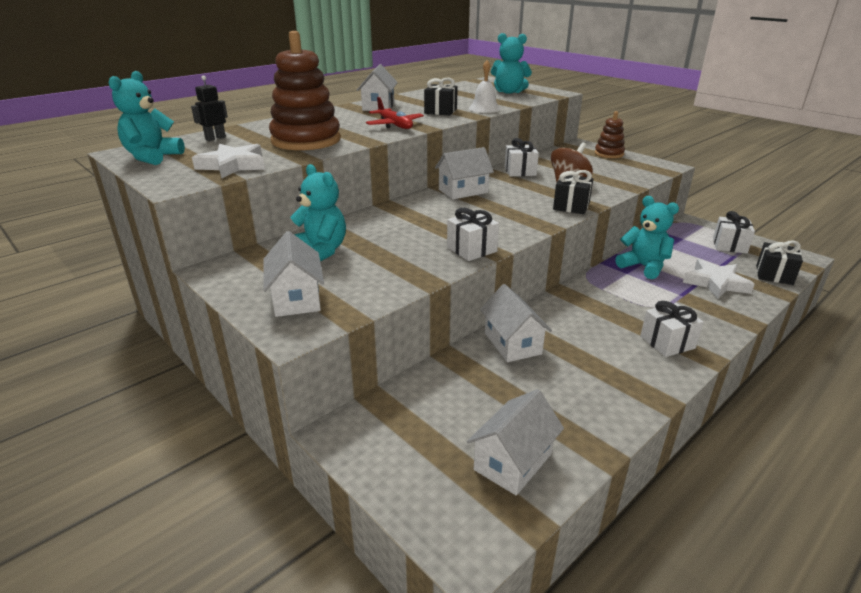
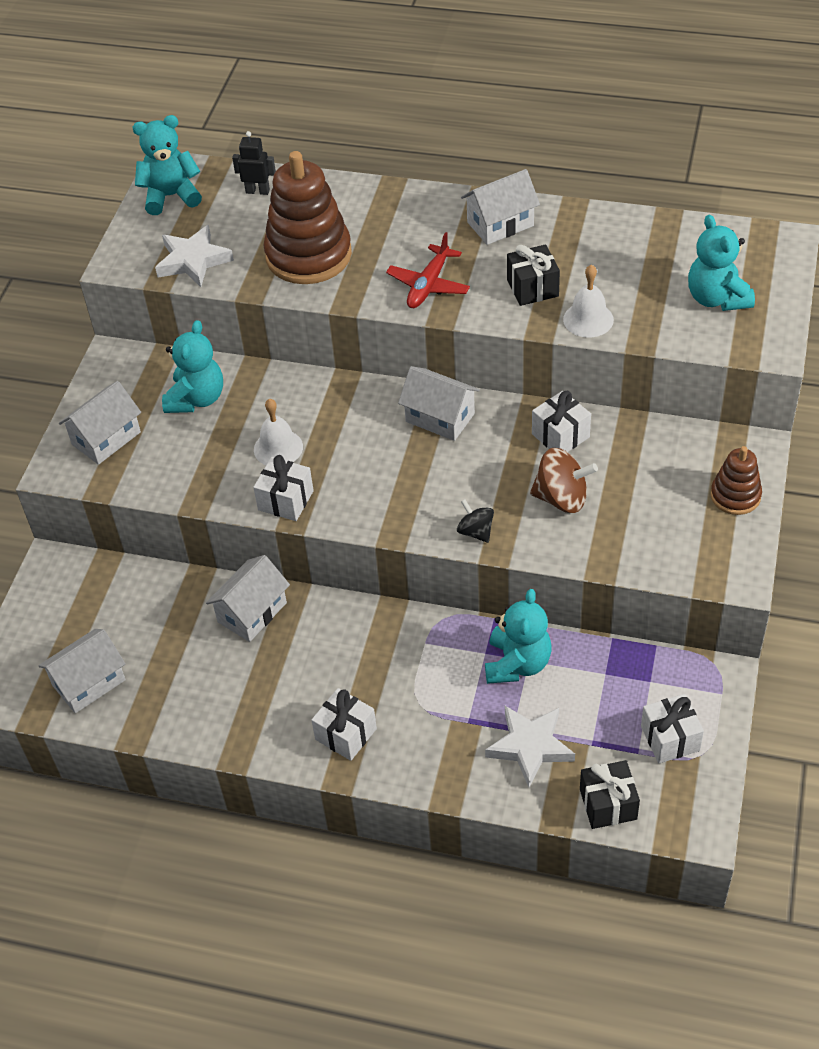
camera: 60 degrees right, 20 degrees up
(417, 238) = (278, 448): none -> white bell
(513, 462) = (89, 683): white house -> white house turned 45 degrees counterclockwise
(571, 206) = (475, 531): black gift -> black spinning top

